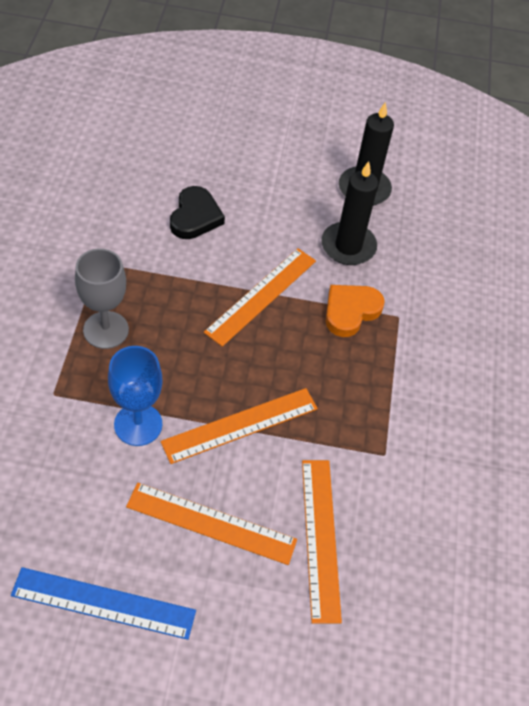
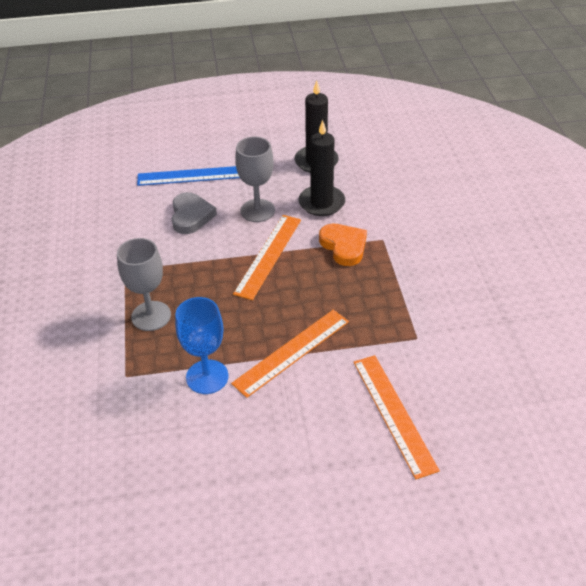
camera: 10 degrees left, 10 degrees down
(103, 603) = (234, 521): blue ruler -> blue ruler (193, 176)
(195, 217) = (191, 216): black heart -> grey heart
(211, 523) = (299, 431): orange ruler -> none
(271, 233) = (257, 210): none -> grey goblet
(350, 311) = (344, 246): orange heart -> orange heart turned 120 degrees clockwise

